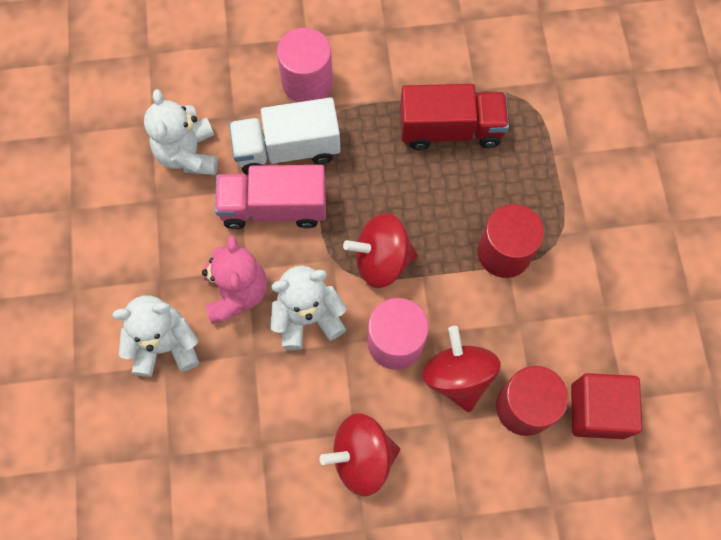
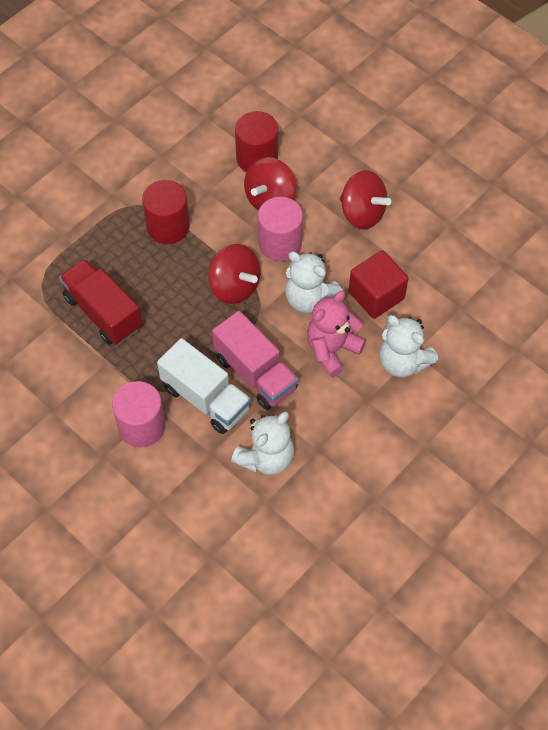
camera: 130 degrees left, 10 degrees down
(597, 411) = (226, 125): red cube -> red cube (376, 295)

